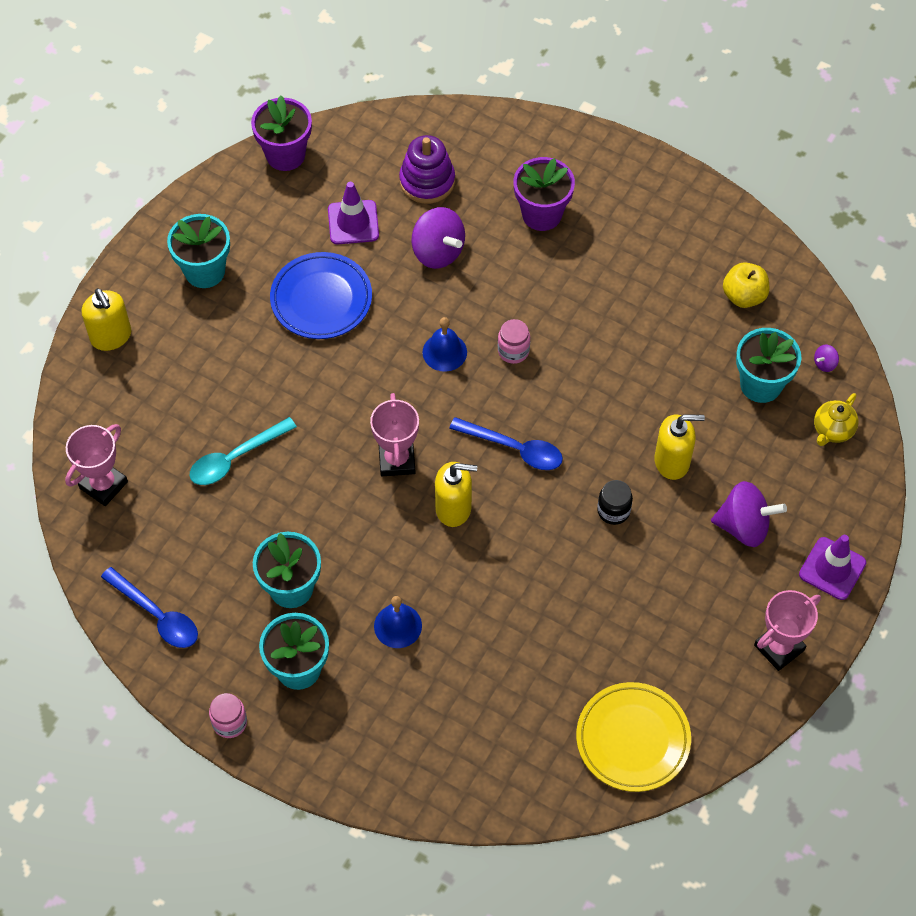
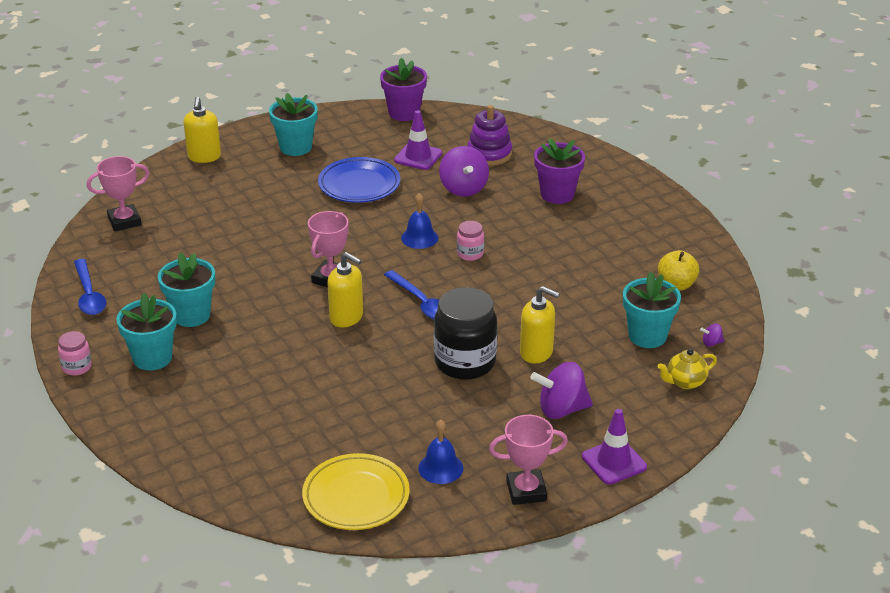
camera: 30 degrees right, 25 degrees down
(235, 458) = (222, 239): turquoise spoon -> none
(398, 626) = (244, 363): blue bell -> blue bell (440, 468)
(613, 511) = (465, 362): black jar -> black jar, size x2.08
(744, 526) = (561, 409): purple spinning top -> purple spinning top turned 135 degrees clockwise

